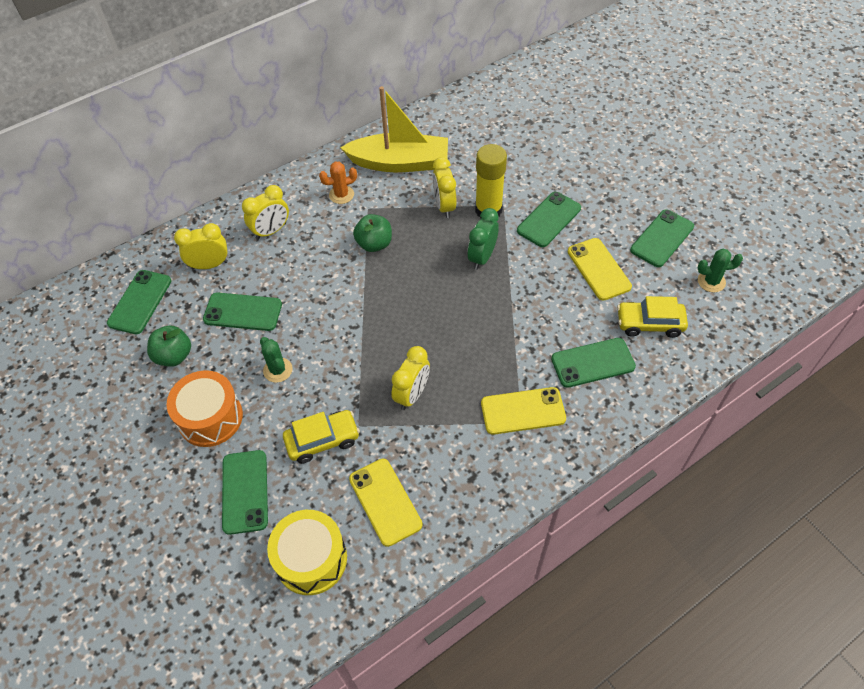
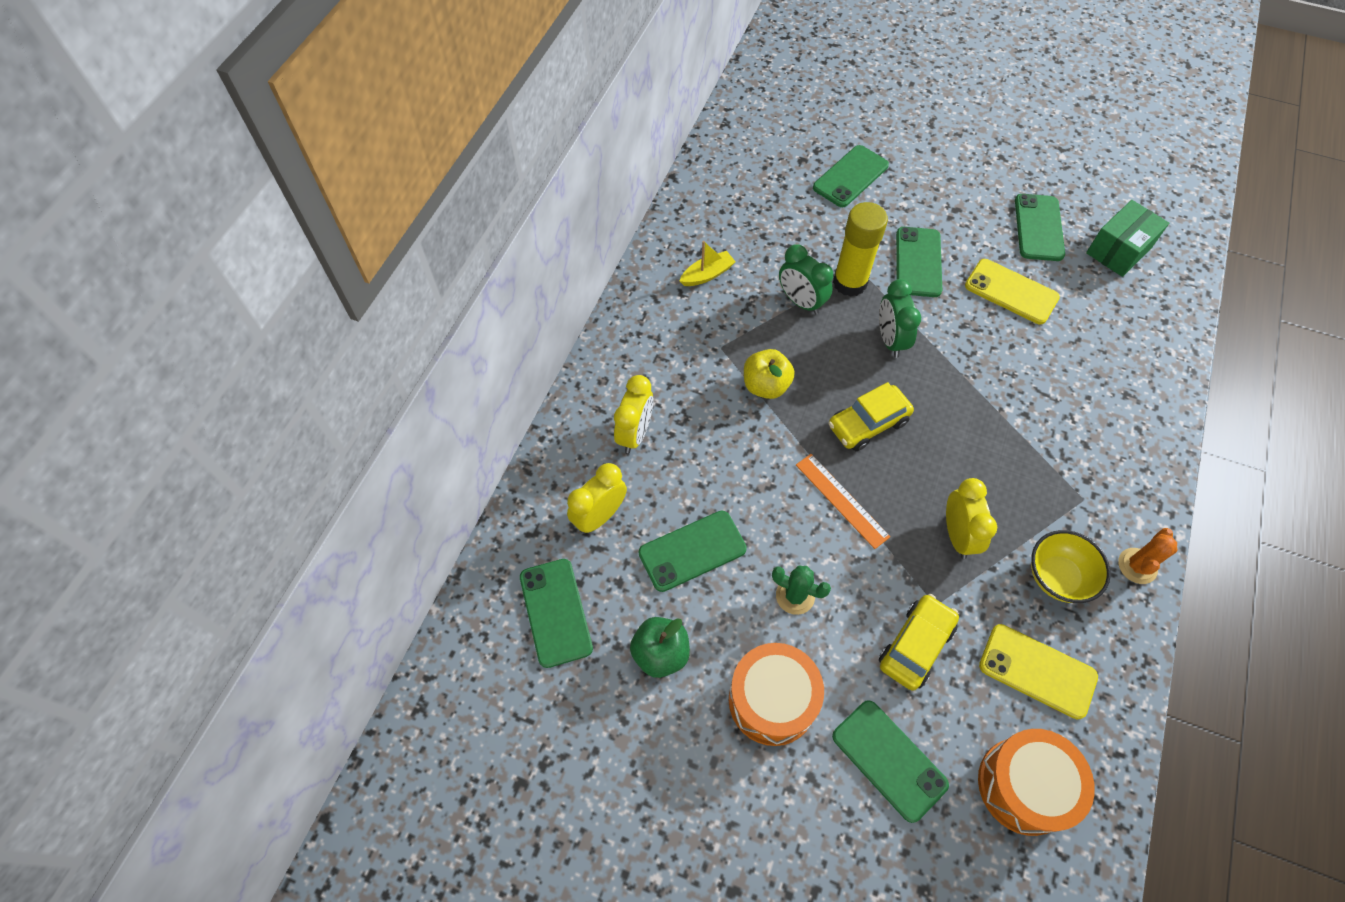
camera: 35 degrees left, 5 degrees up
(311, 559) = (1024, 786): yellow drum -> orange drum
(341, 195) = (676, 346): orange cactus -> orange cactus (1137, 566)
(357, 333) = (841, 500): none -> orange ruler
(374, 244) = (766, 386): green apple -> yellow apple
(399, 162) = (707, 274): yellow boat -> yellow boat, size x0.44
(444, 206) = (801, 302): yellow clock -> green clock
(454, 457) = (1057, 577): none -> yellow bowl
(523, 411) = (1075, 486): yellow phone -> none
(593, 363) = (1092, 396): green phone -> green phone (850, 176)
(649, 324) = (1104, 325): yellow car -> yellow car (868, 424)
(711, 281) = (1118, 250): green cactus -> green box

